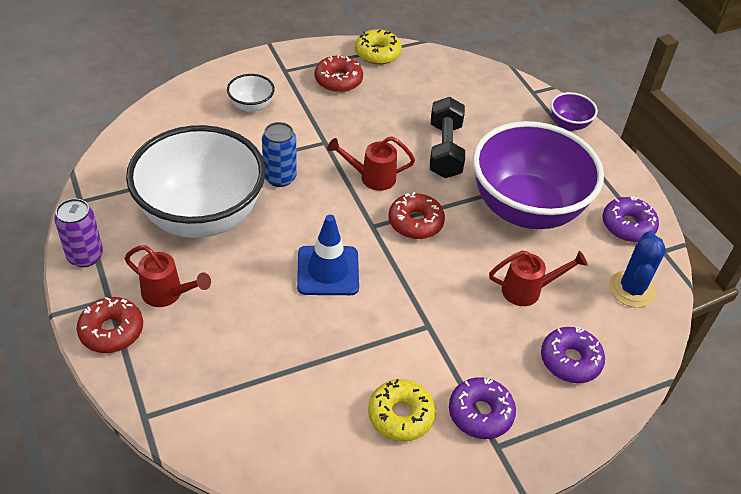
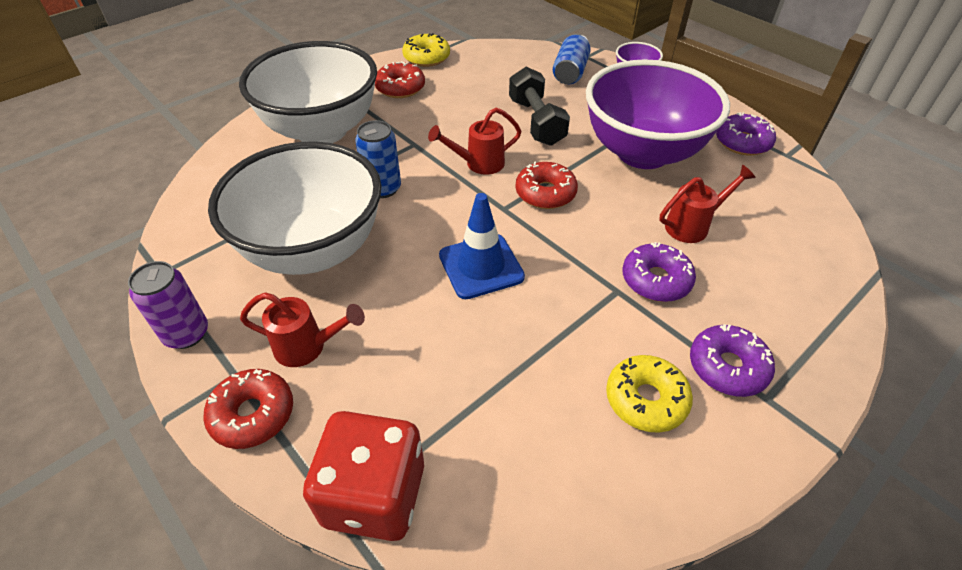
camera: 15 degrees left, 0 degrees up
(173, 413) = (374, 495): none -> red dice
(251, 106) = (322, 130): white bowl -> white bowl, size x2.47
(506, 106) = (570, 72): none -> blue can
(570, 360) = (777, 281): purple donut -> purple donut (656, 280)
(631, 289) = (785, 196): blue cactus -> none

